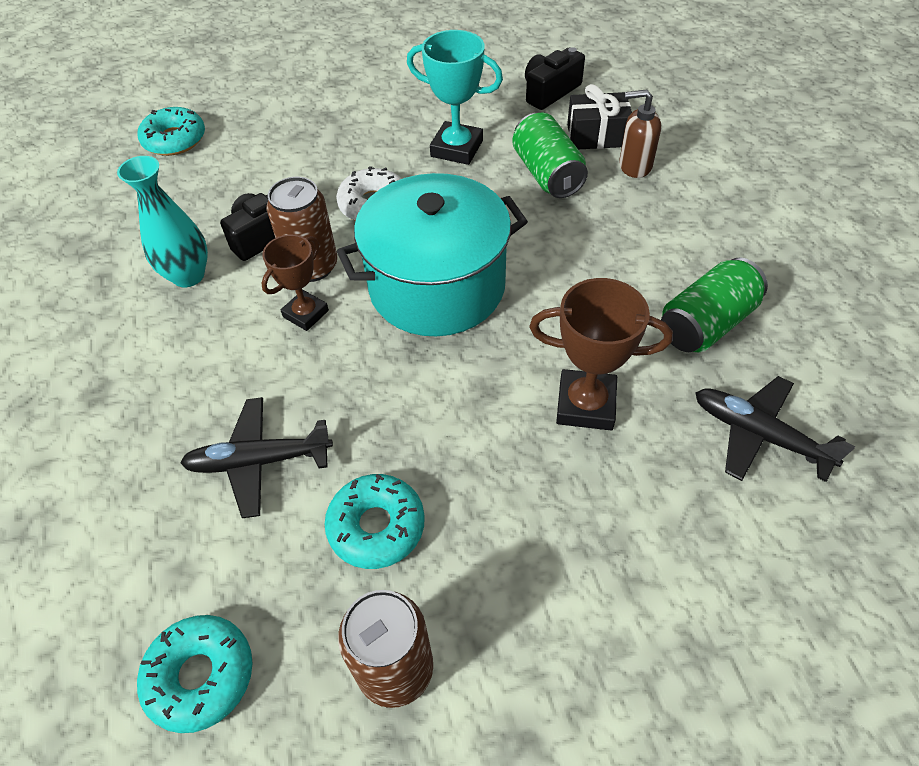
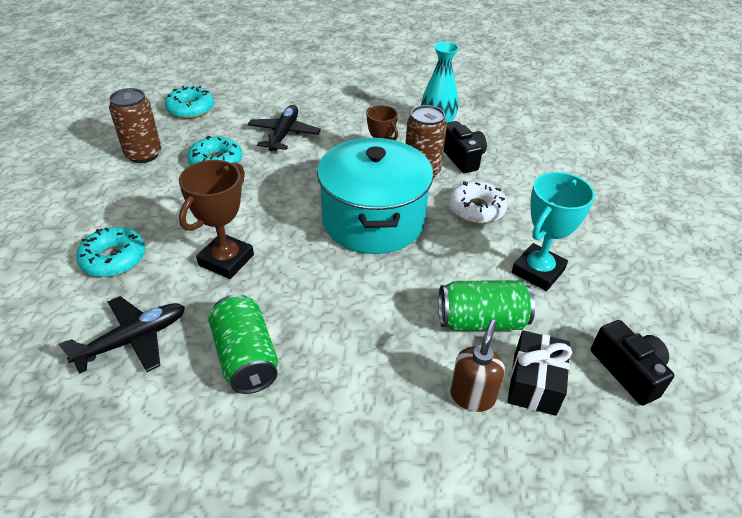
camera: 105 degrees right, 10 degrees down
(175, 140) = (584, 134): turquoise donut -> turquoise donut (114, 259)

